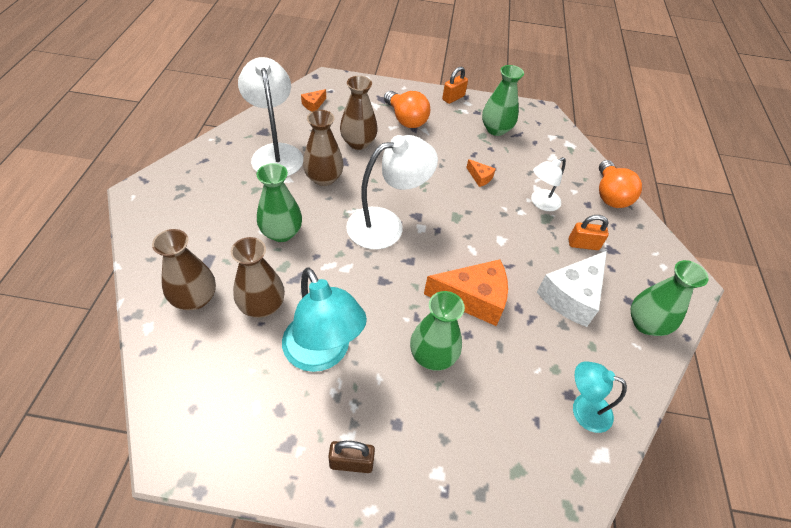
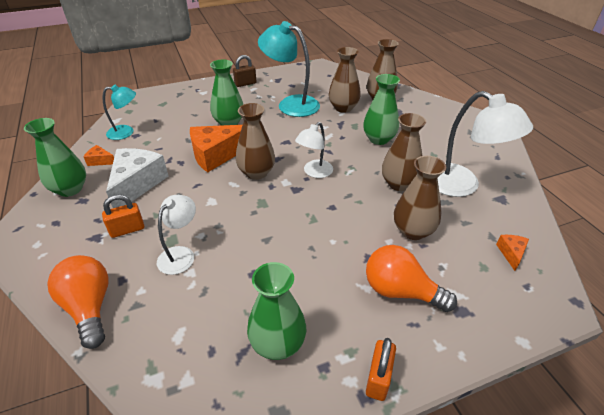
camera: 155 degrees right, 10 degrees down
(386, 225) = (314, 172): white lamp -> white lamp, size x0.58
(442, 252) = (256, 173): none -> brown vase
(480, 177) = (261, 253): orange cheese -> orange cheese (100, 161)

